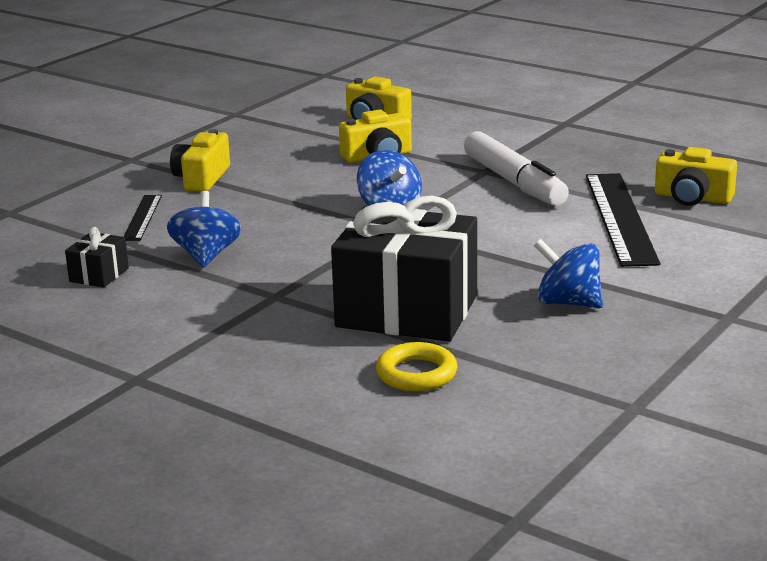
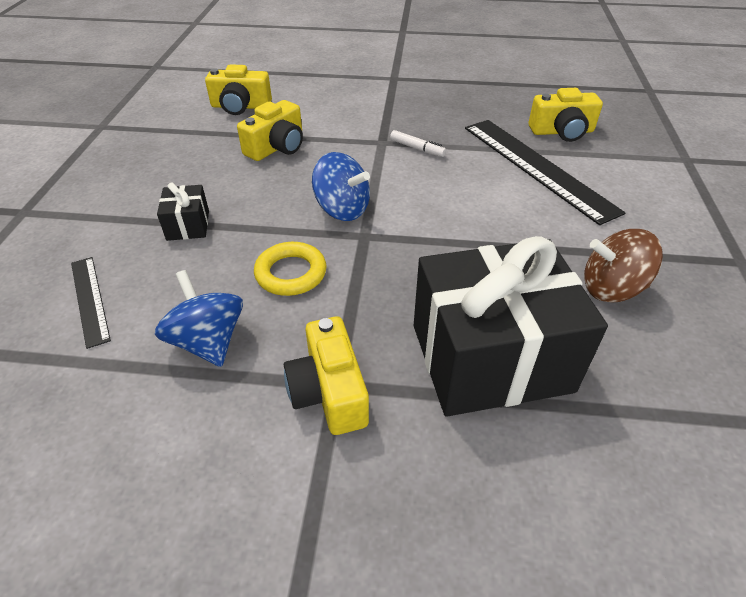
camera: 30 degrees left, 20 degrees up
(99, 275) = (92, 427): black gift -> black gift (188, 225)
(201, 178) = (122, 219): yellow camera -> yellow camera (329, 392)
(416, 374) = (599, 468): yellow ring -> yellow ring (291, 273)
(514, 182) = (417, 148): white marker -> white marker, size x0.42
(568, 303) = (611, 288): blue spinning top -> brown spinning top

